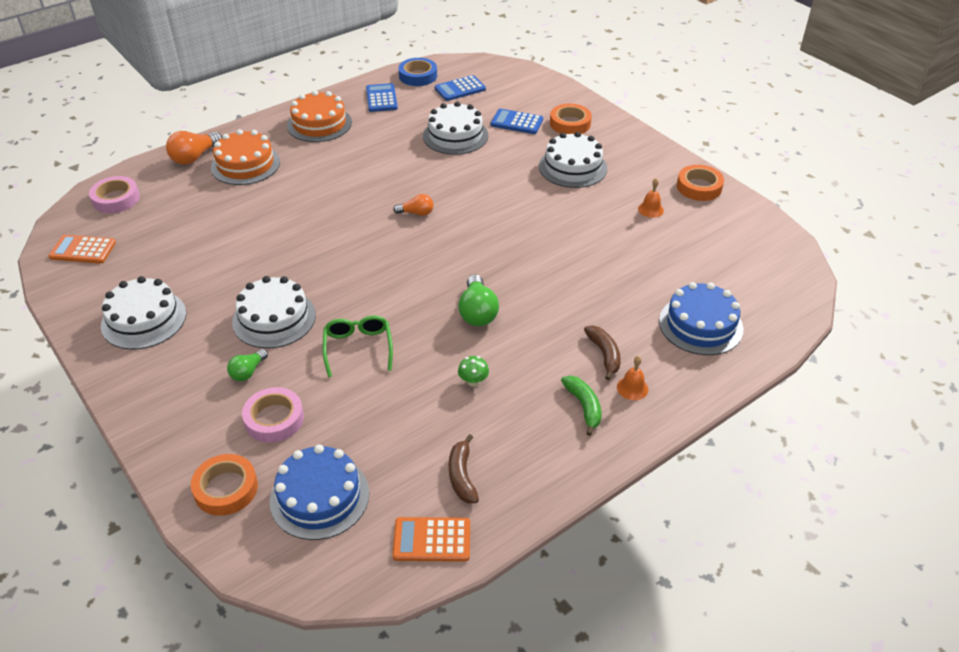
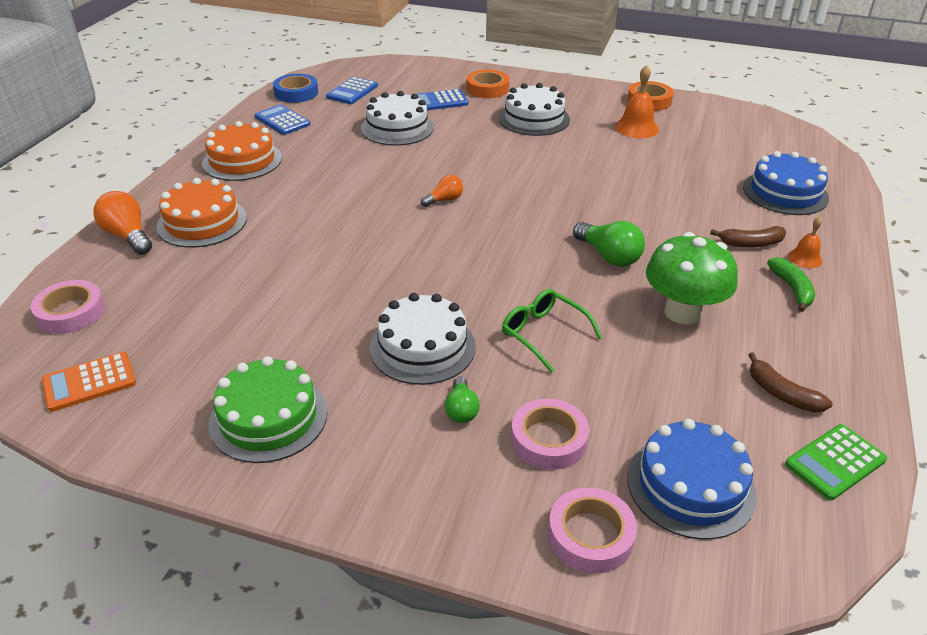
camera: 35 degrees left, 5 degrees down
(144, 319) = (268, 417): white cake -> green cake
(195, 157) = (128, 236): orange light bulb -> orange light bulb turned 135 degrees clockwise
(226, 489) = (590, 535): orange tape -> pink tape
(432, 540) = (835, 462): orange calculator -> green calculator
(473, 381) = (682, 312): green mushroom -> green mushroom, size x2.47
(583, 406) = (792, 289): green banana -> green banana turned 45 degrees clockwise
(604, 354) = (751, 243): brown banana -> brown banana turned 135 degrees clockwise
(650, 209) = (636, 128): orange bell -> orange bell, size x1.69

